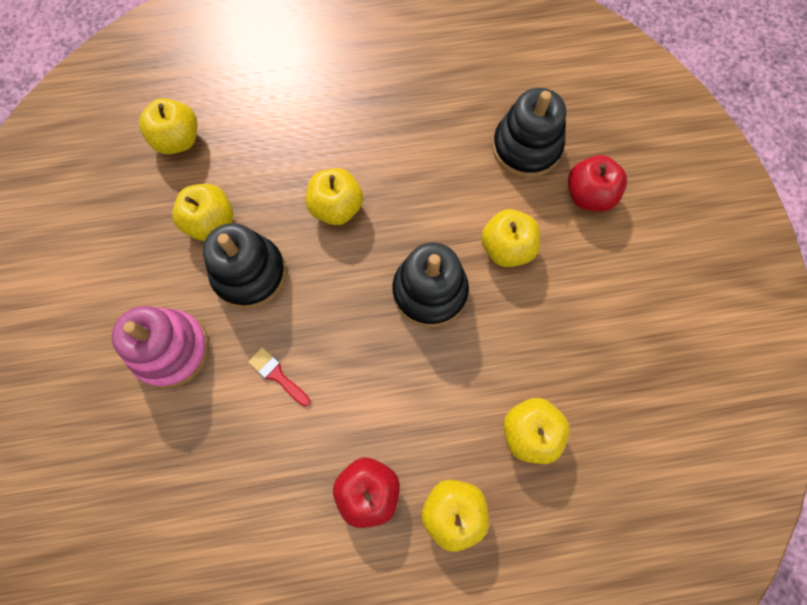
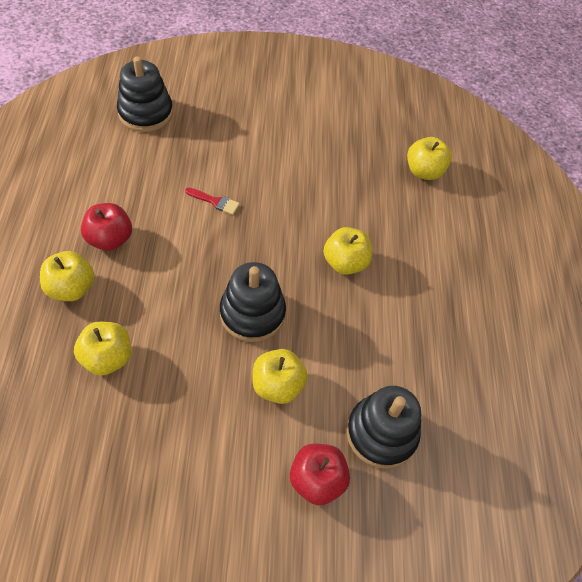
camera: 95 degrees right, 15 degrees down
(171, 350) = (253, 147): pink stacking toy -> none
(211, 222) = (348, 181): yellow apple -> none
(249, 274) = (299, 198): black stacking toy -> black stacking toy (146, 113)
(277, 375) = (215, 201): red brush -> red brush turned 60 degrees clockwise

